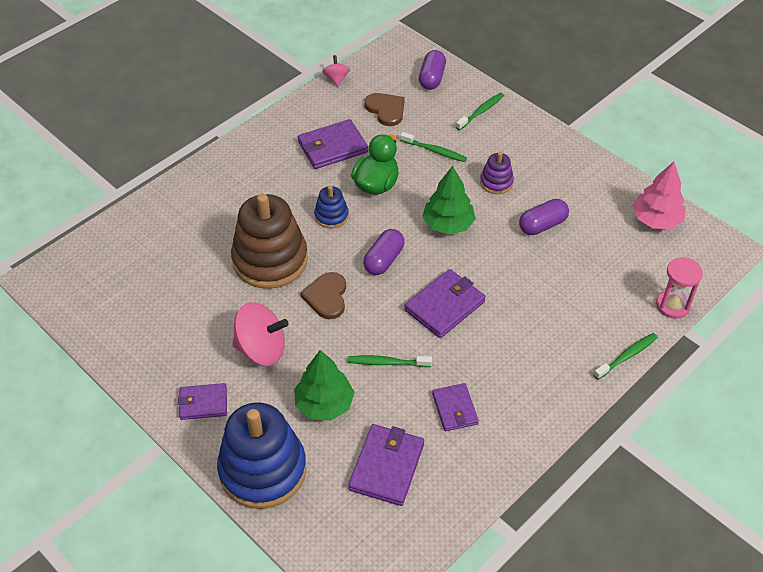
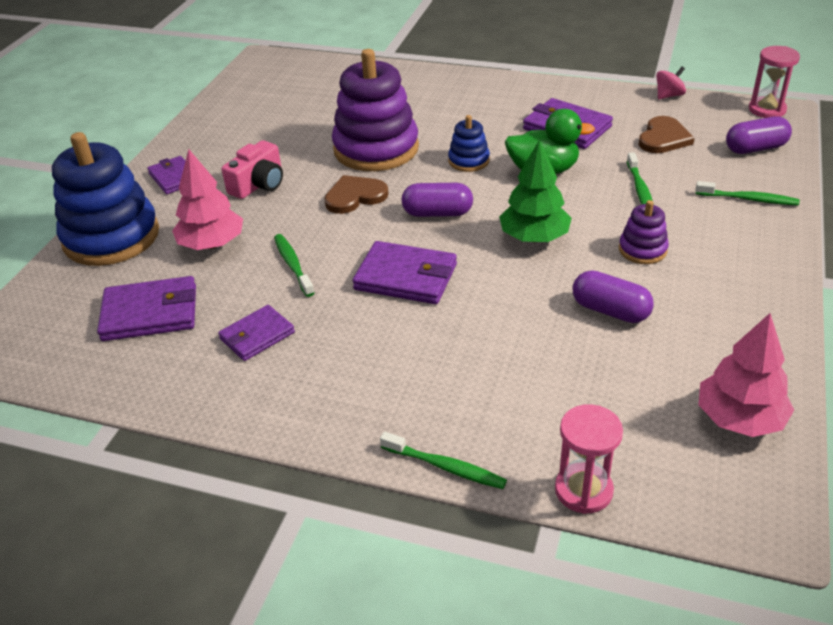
camera: 65 degrees right, 10 degrees down
(261, 349) = (258, 184): pink spinning top -> pink camera
(270, 260) = (376, 149): brown stacking toy -> purple stacking toy
(324, 404) = (212, 244): green tree -> pink tree
(393, 48) = (767, 110): none -> pink hourglass

